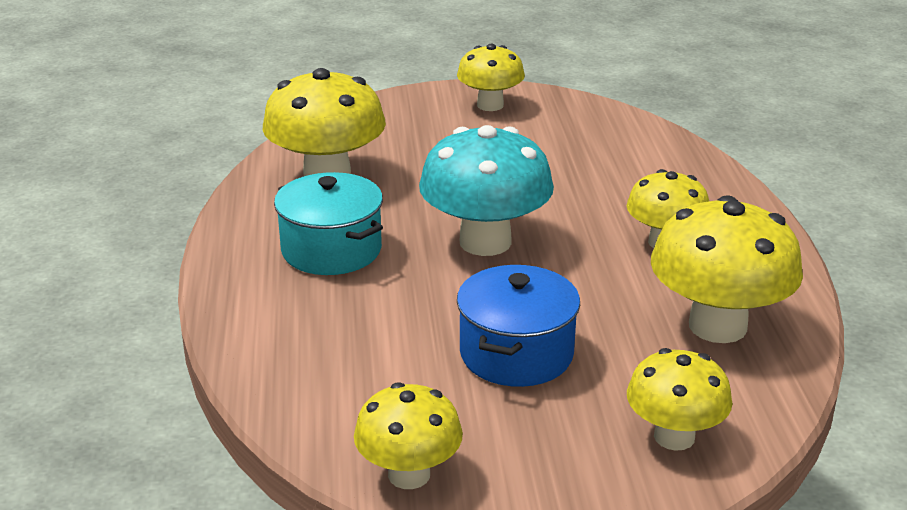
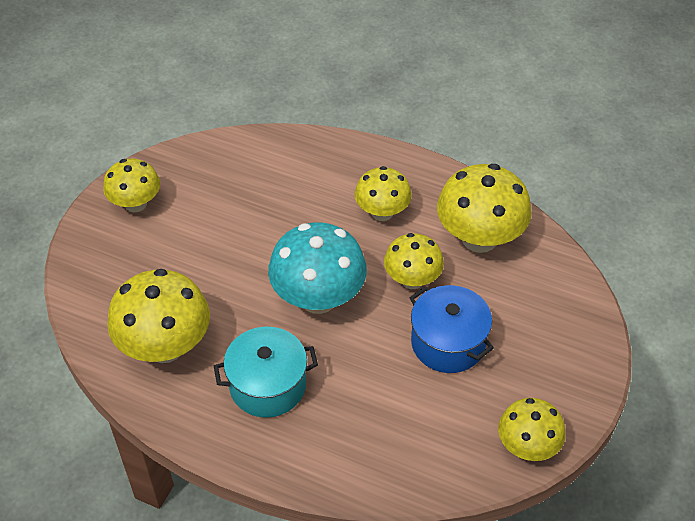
camera: 60 degrees left, 20 degrees up
(674, 437) = (561, 312): yellow mushroom -> yellow mushroom (412, 280)

